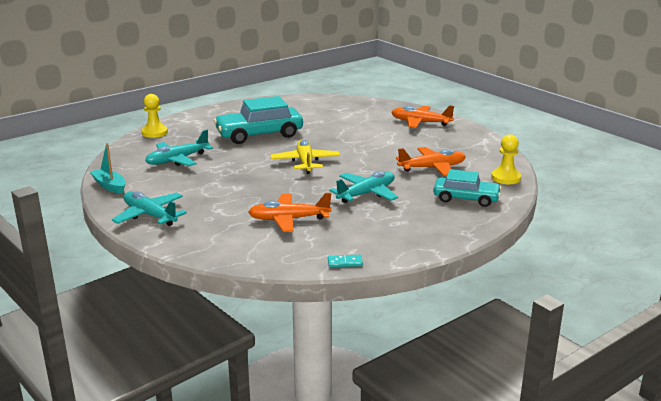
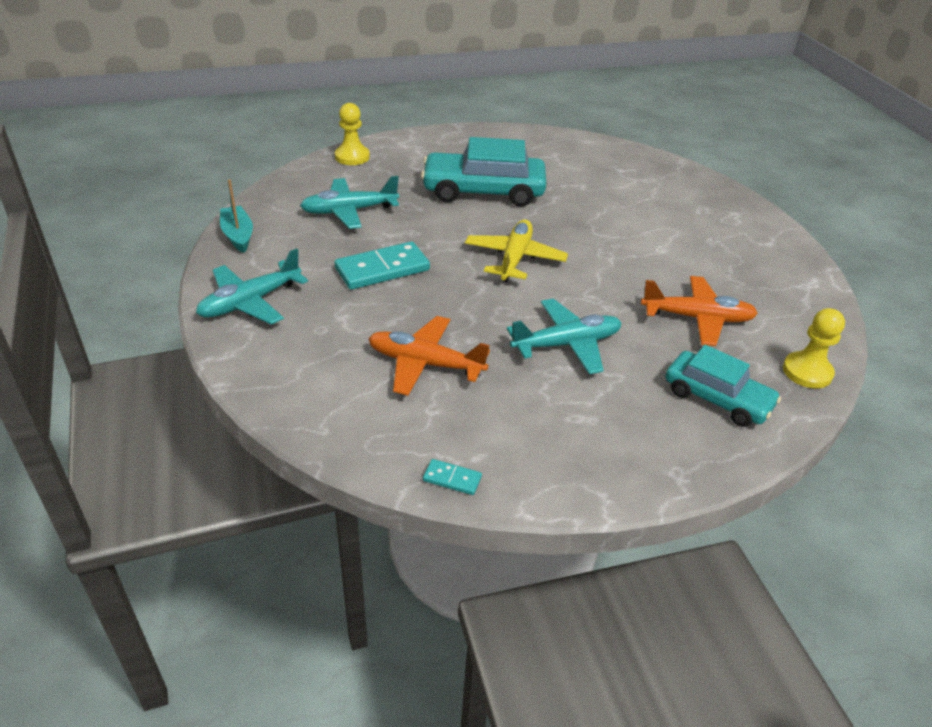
camera: 20 degrees right, 15 degrees up
(150, 215) = (250, 302): turquoise plane -> turquoise plane turned 105 degrees counterclockwise
(225, 183) = (382, 269): none -> turquoise domino
(420, 122) = (728, 222): orange plane -> none

